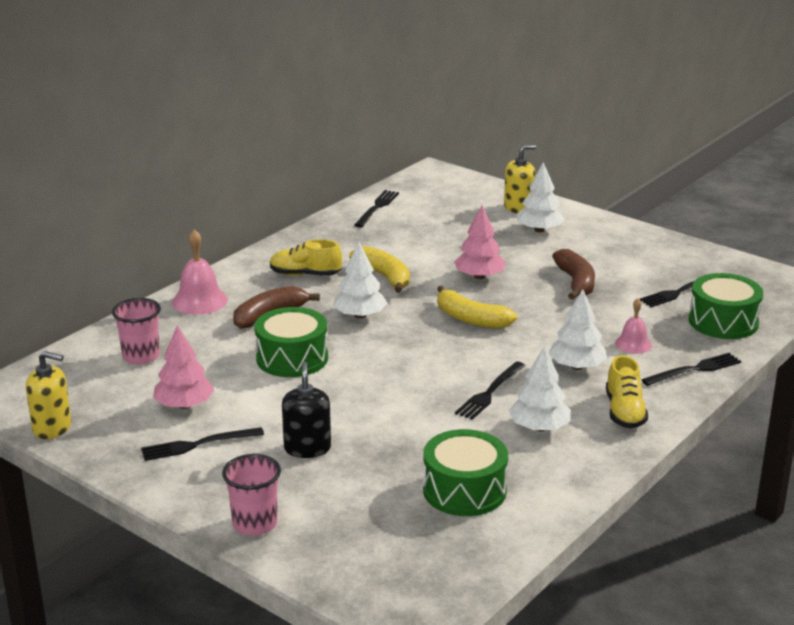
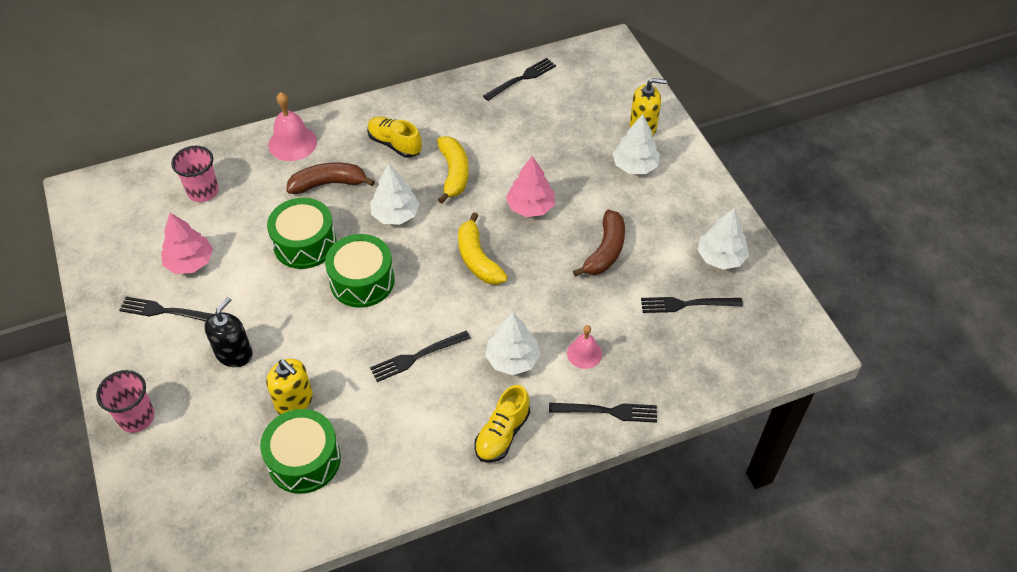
camera: 30 degrees right, 25 degrees up
(52, 428) = (89, 244): yellow soap dispenser -> yellow soap dispenser (294, 401)
(539, 427) = (419, 417): white tree -> white tree (720, 257)
(723, 322) = (690, 362): green drum -> green drum (362, 281)

